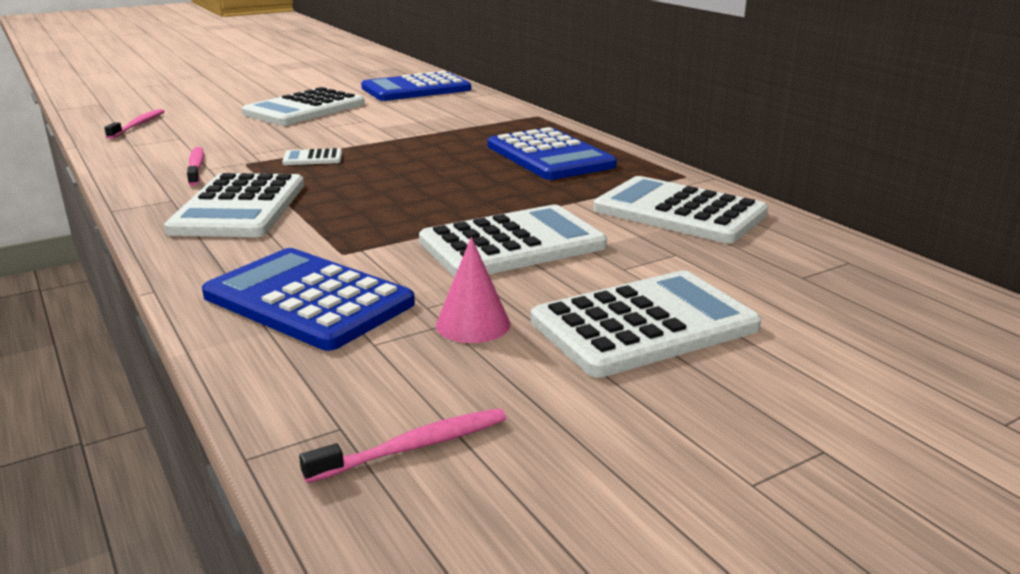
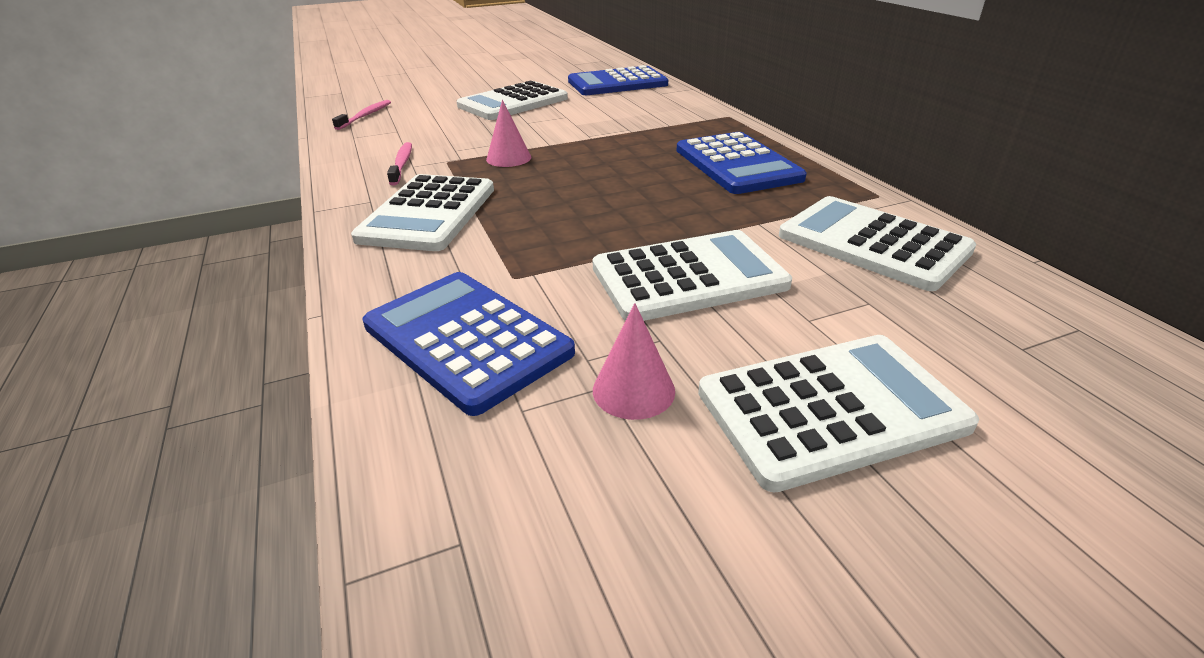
camera: 10 degrees right, 10 degrees up
(313, 158) = (508, 158): white calculator -> pink cone
(414, 447) = (538, 590): pink toothbrush -> none

